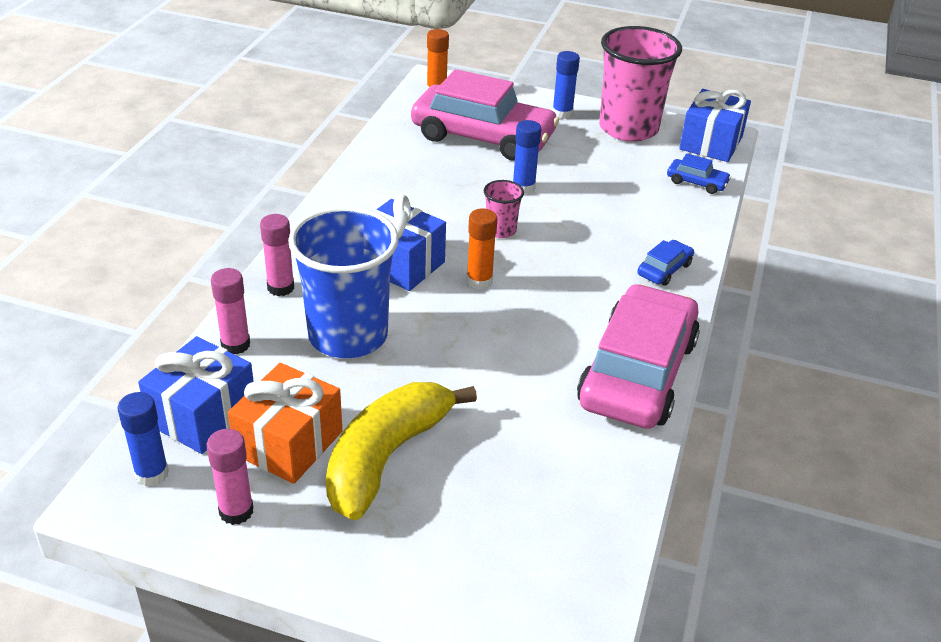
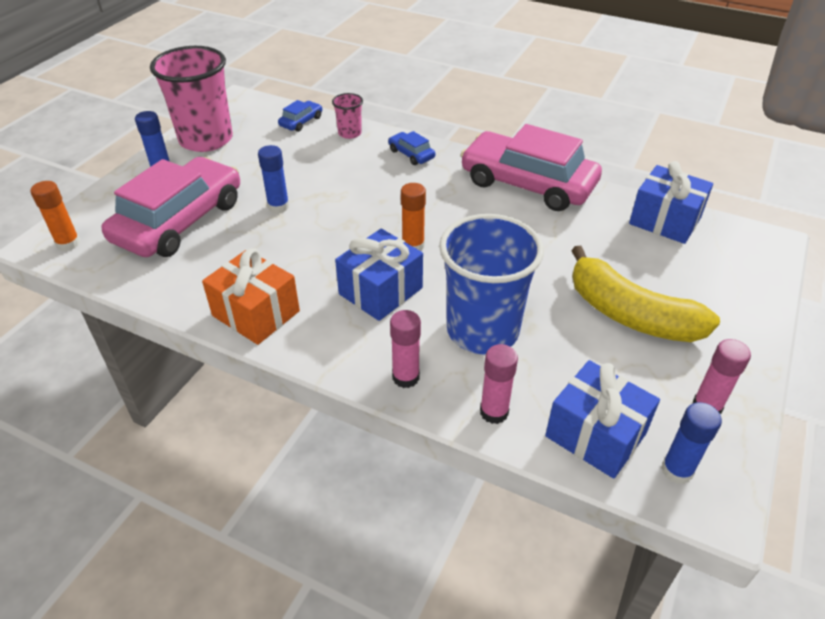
camera: 80 degrees left, 5 degrees up
(289, 443) = (623, 372): orange gift -> orange gift (256, 313)
(501, 230) = (341, 226): pink cup -> pink cup (349, 133)
(711, 143) = (247, 106): blue gift -> blue gift (665, 221)

